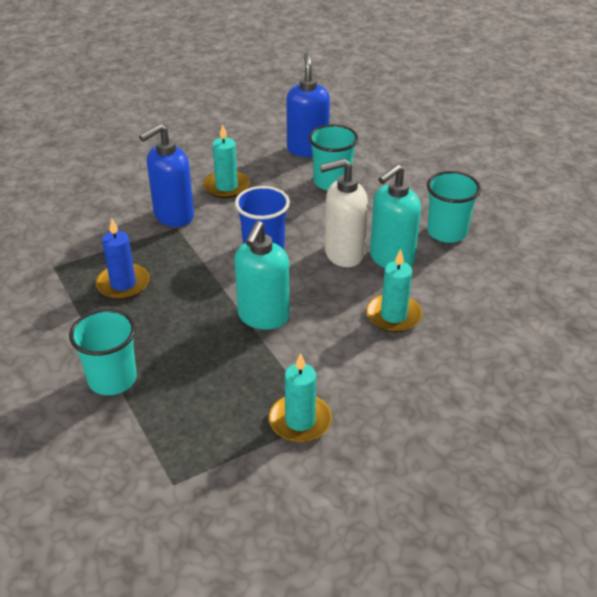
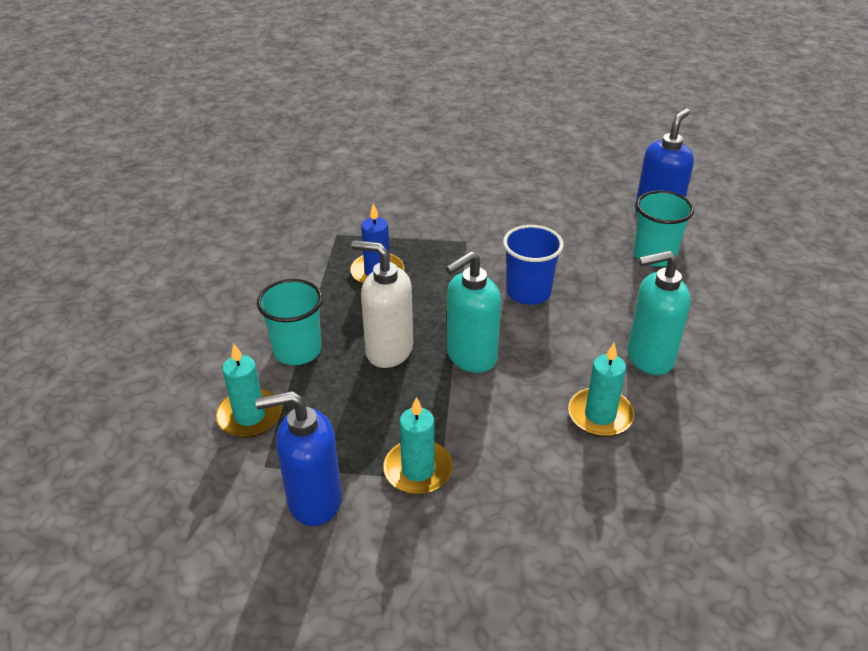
camera: 35 degrees right, 0 degrees up
(173, 216) = (472, 230): blue soap dispenser -> blue soap dispenser (314, 500)
(226, 186) = (544, 221): turquoise candle -> turquoise candle (249, 416)
(343, 254) = (602, 331): white soap dispenser -> white soap dispenser (388, 350)
(447, 232) = (737, 356): turquoise cup -> none

